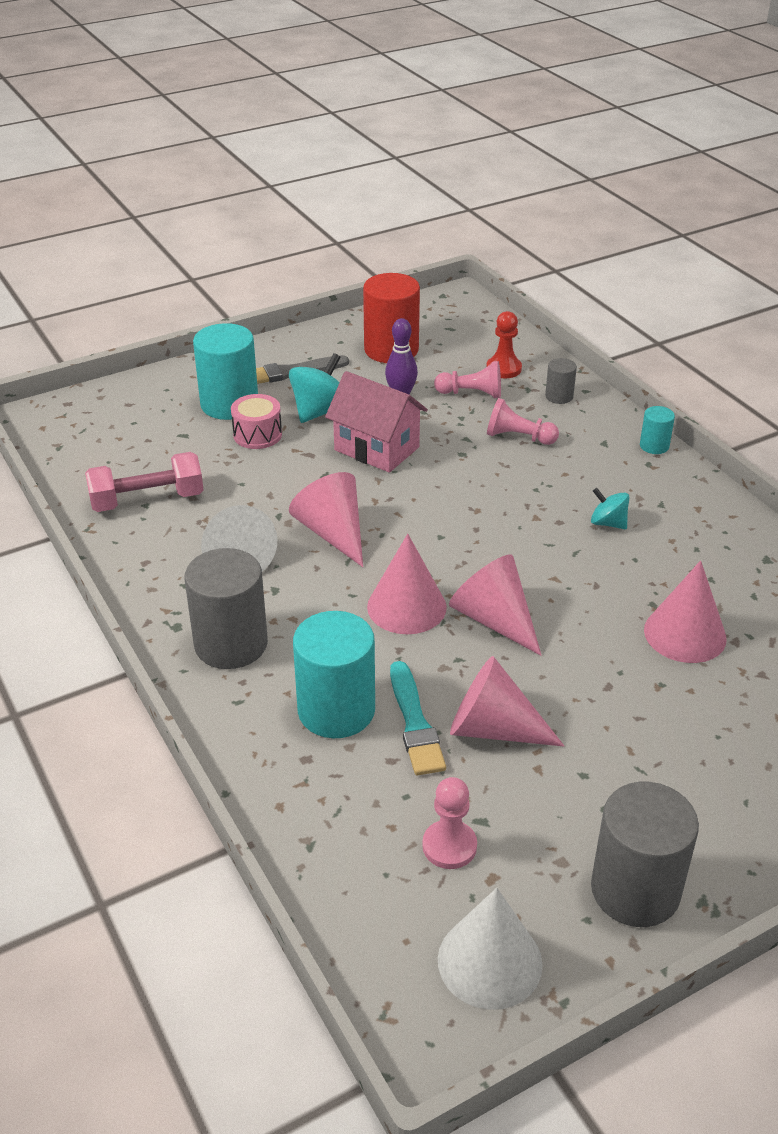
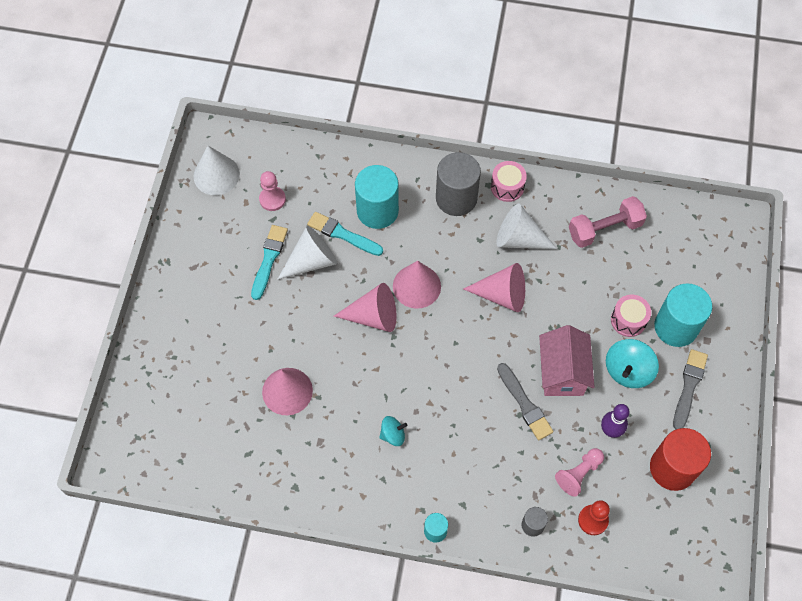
camera: 130 degrees right, 25 degrees up
(147, 500) = (604, 229): pink dumbbell -> pink dumbbell turned 45 degrees clockwise
(162, 607) = (507, 187): none -> pink drum
(320, 411) = (628, 371): turquoise spinning top -> turquoise spinning top turned 45 degrees clockwise
(376, 449) = (562, 372): pink house -> pink house turned 75 degrees counterclockwise
(446, 455) = (524, 404): none -> grey brush
(493, 729) = (311, 261): pink cone -> white cone
(518, 437) = (509, 460): pink pawn -> none
(548, 777) = (269, 259): none -> turquoise brush
(635, 890) = (194, 243): grey cylinder -> none

